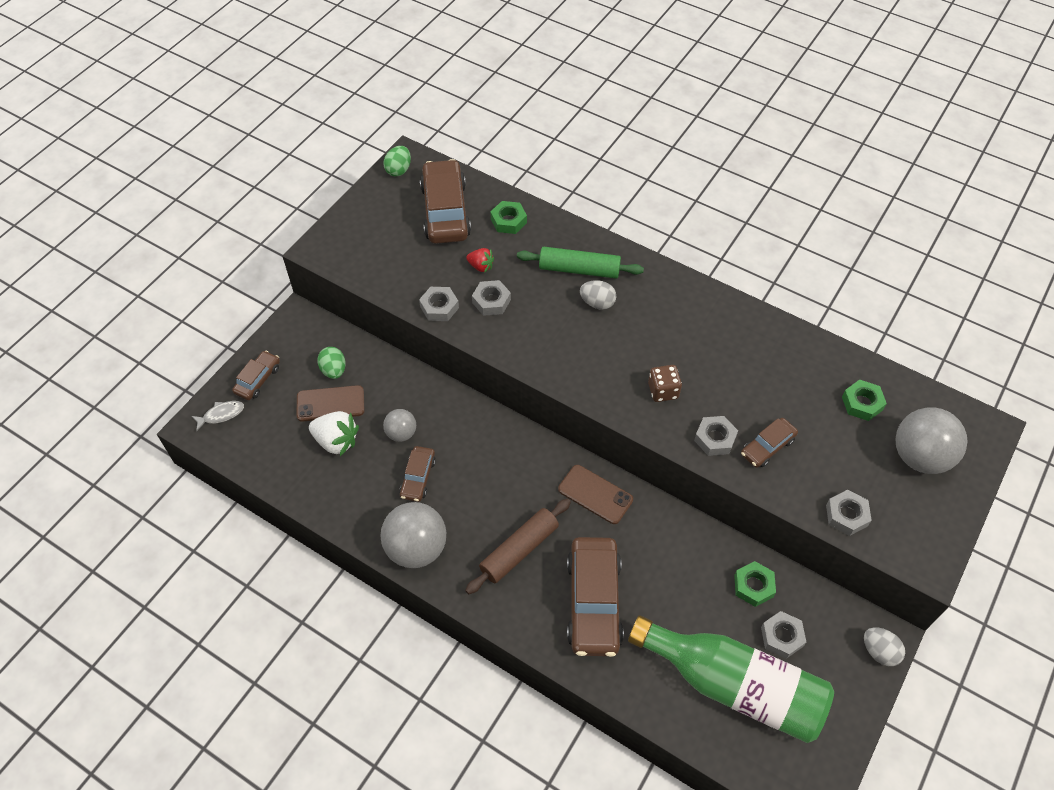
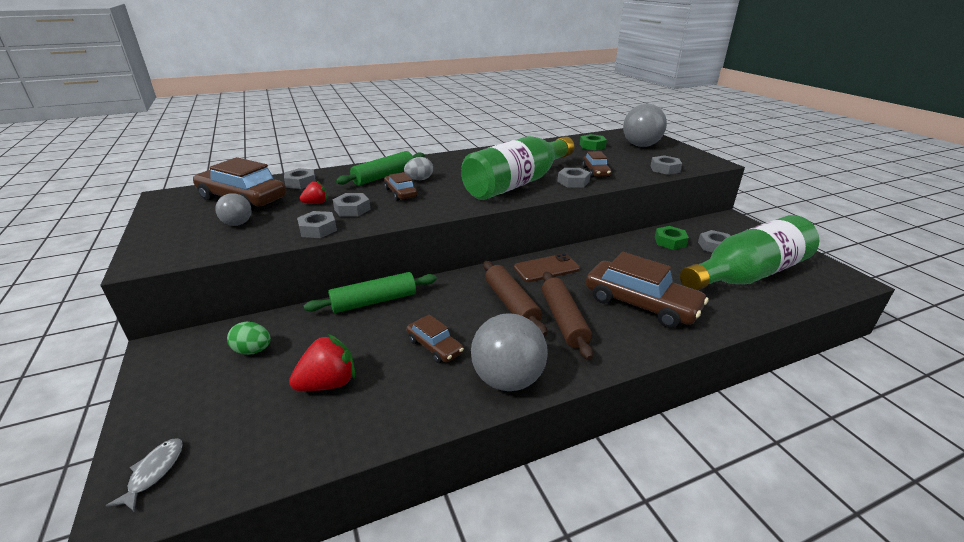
camera: 55 degrees left, 25 degrees down
(258, 379) = (169, 413): brown car -> brown car (400, 193)
(330, 403) = (283, 369): brown phone -> none
(336, 441) = (328, 383): white strawberry -> red strawberry
(399, 170) = (166, 202): green egg -> none
(401, 433) = (378, 337): grey ball -> grey ball (238, 224)
(440, 397) = (374, 301): none -> green rolling pin
(508, 221) = (301, 183): green nut -> grey nut
(513, 498) = (511, 304): none -> brown rolling pin
(663, 391) = (517, 183): brown dice -> green bottle
(879, 651) = (741, 223): grey egg -> none

